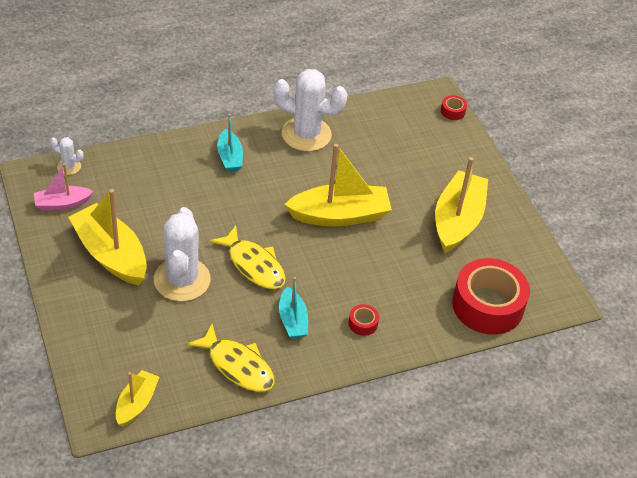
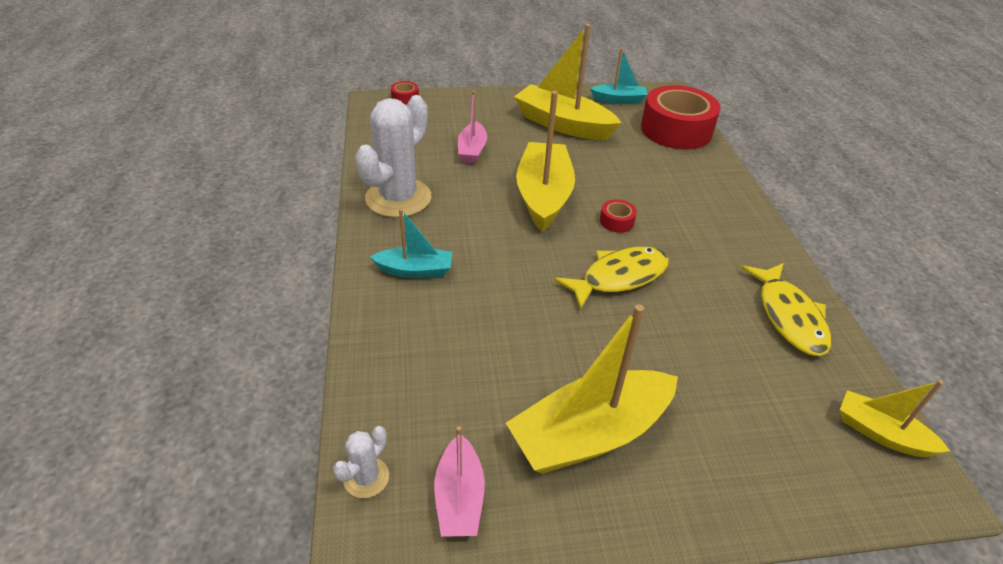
camera: 75 degrees left, 5 degrees down
(182, 280) = (644, 352): white cactus -> none
(237, 366) = (788, 316): yellow fish -> yellow fish turned 120 degrees clockwise
(292, 320) = (708, 258): turquoise boat -> turquoise boat (619, 100)
(363, 323) = (707, 207): red tape -> red tape (616, 221)
(388, 165) = (472, 150): none -> pink boat

